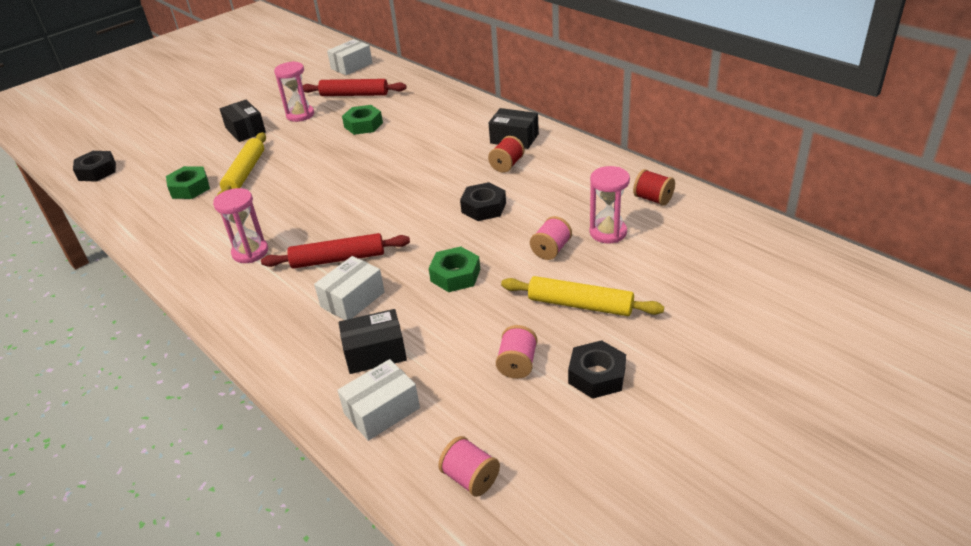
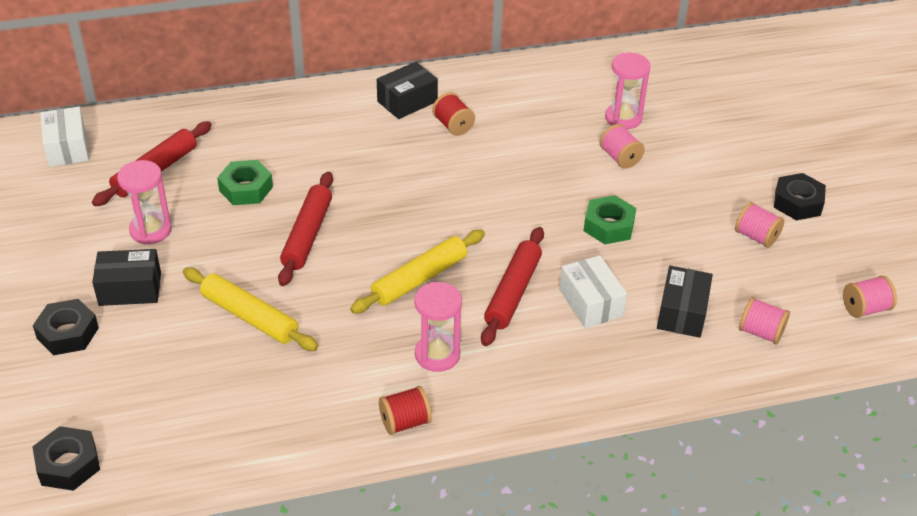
camera: 65 degrees left, 5 degrees up
(190, 188) = (231, 375): green nut -> none
(336, 161) = (307, 235): none -> red rolling pin
(382, 411) = (760, 332): white box -> pink spool
(483, 207) = (514, 168): black nut -> black nut (67, 333)
(580, 304) = (708, 174): yellow rolling pin -> yellow rolling pin (419, 279)
(653, 199) = (597, 74): red spool -> red spool (405, 422)

